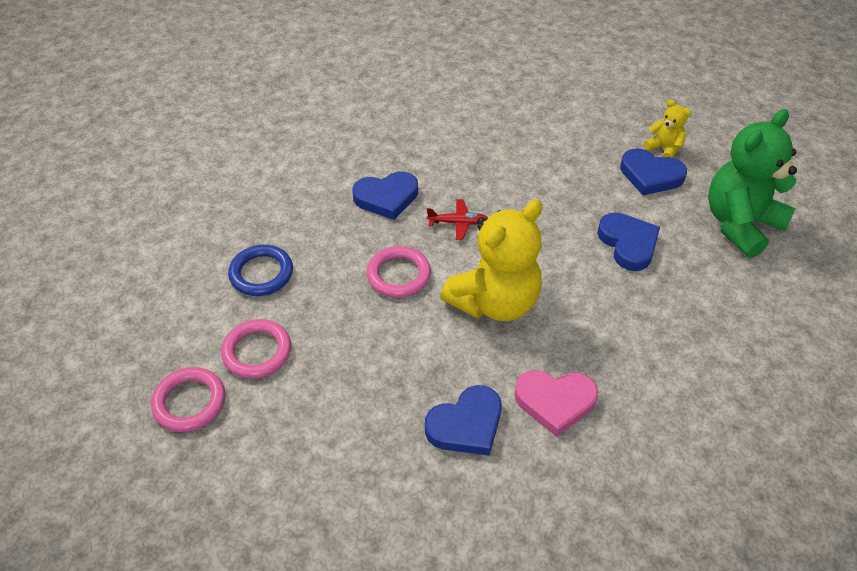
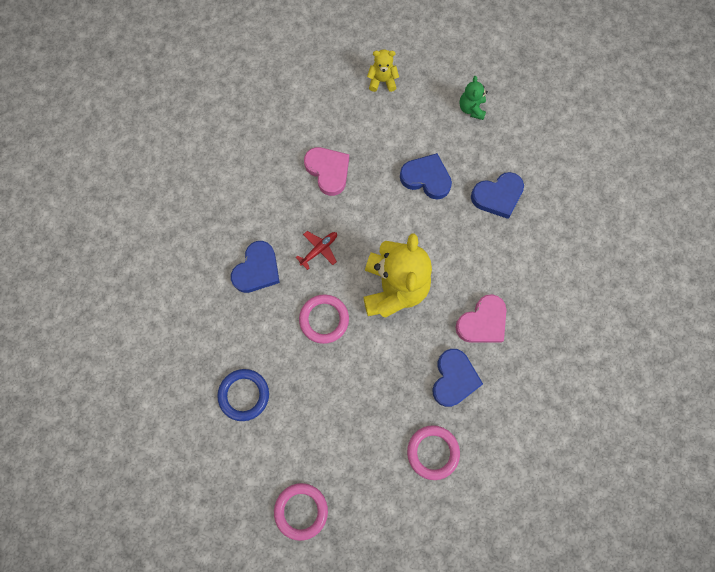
camera: 45 degrees left, 25 degrees up
(257, 351) = (301, 445): pink ring -> pink ring (432, 452)
(535, 176) = (328, 171): none -> pink heart
(650, 175) = (393, 111): blue heart -> blue heart (497, 196)
(740, 224) = (471, 109): green teddy bear -> green teddy bear, size x0.46

